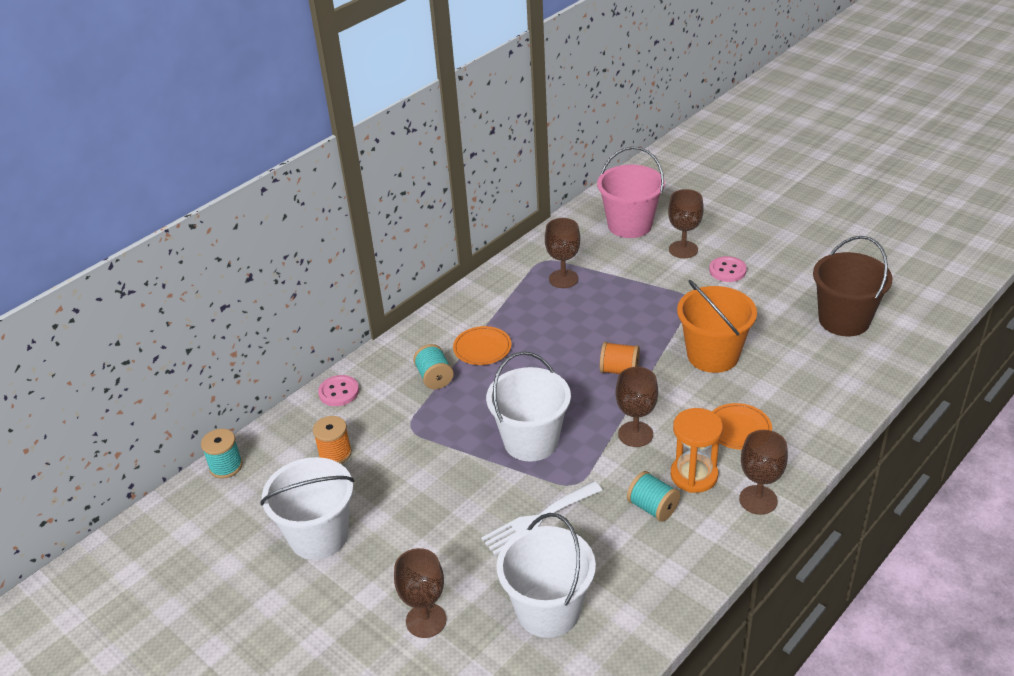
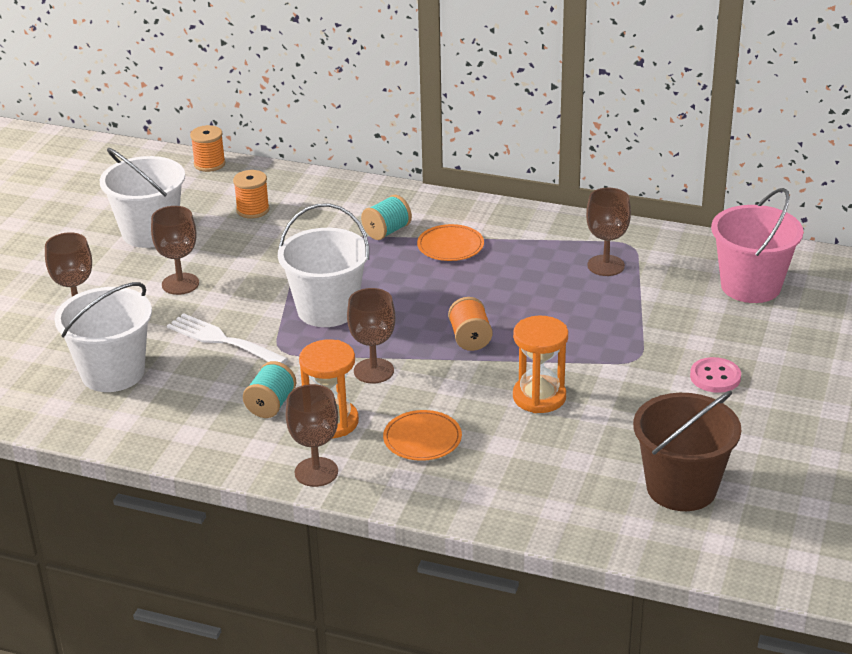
camera: 65 degrees right, 5 degrees down
(226, 466) = (209, 164): turquoise spool -> orange spool
(339, 392) = (334, 187): pink button -> none
(683, 249) = (732, 335): brown goblet -> brown goblet (180, 284)
(713, 355) = (539, 397): orange bucket -> orange hourglass

